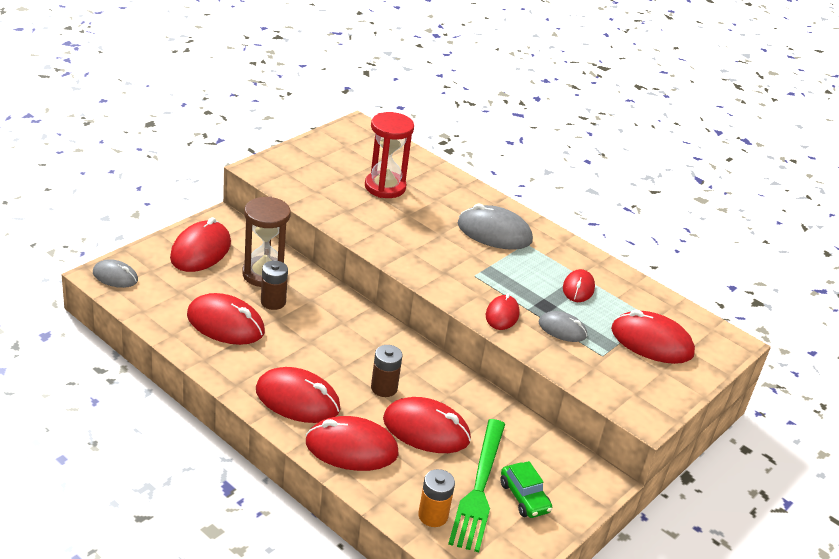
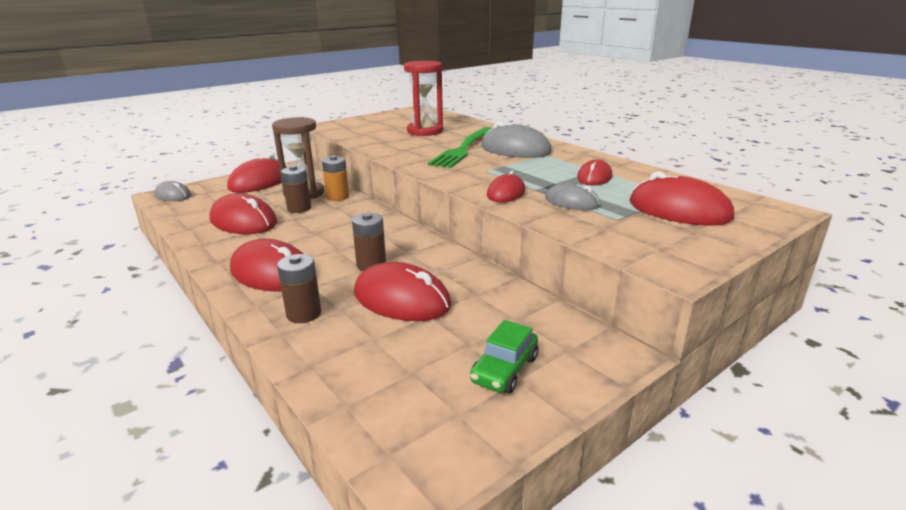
camera: 15 degrees right, 10 degrees down
(351, 448) = (304, 314): red mouse -> brown battery
(433, 516) = (369, 387): orange battery -> orange battery (337, 197)
(479, 488) = (445, 357): green fork -> green fork (463, 148)
(524, 497) = (504, 370): green car -> green car turned 45 degrees clockwise

